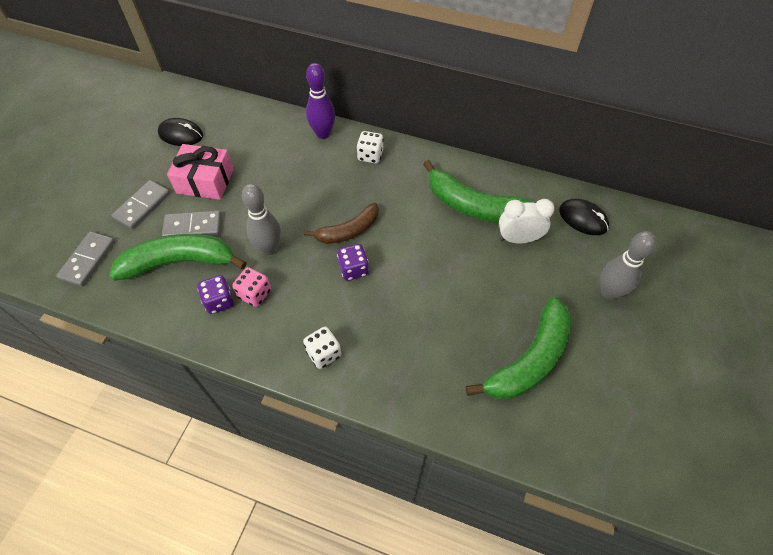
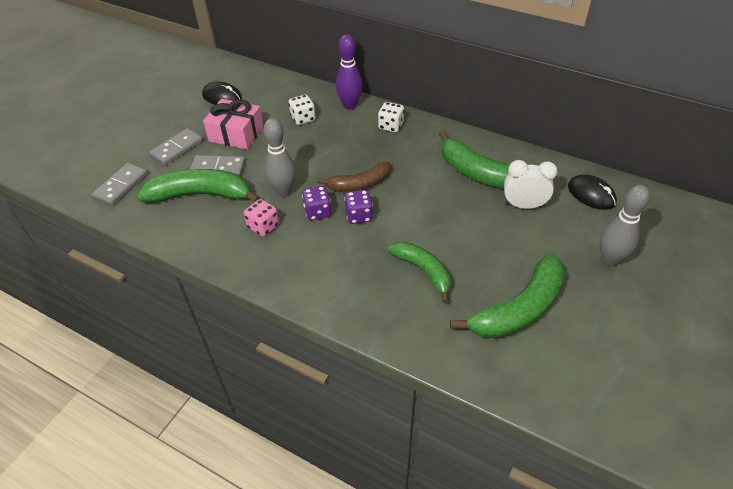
camera: 10 degrees right, 10 degrees down
(219, 301) = (230, 229): purple dice -> purple dice (317, 212)
(324, 353) = (318, 282): white dice -> white dice (303, 118)
(429, 328) = (423, 271): none -> green banana

